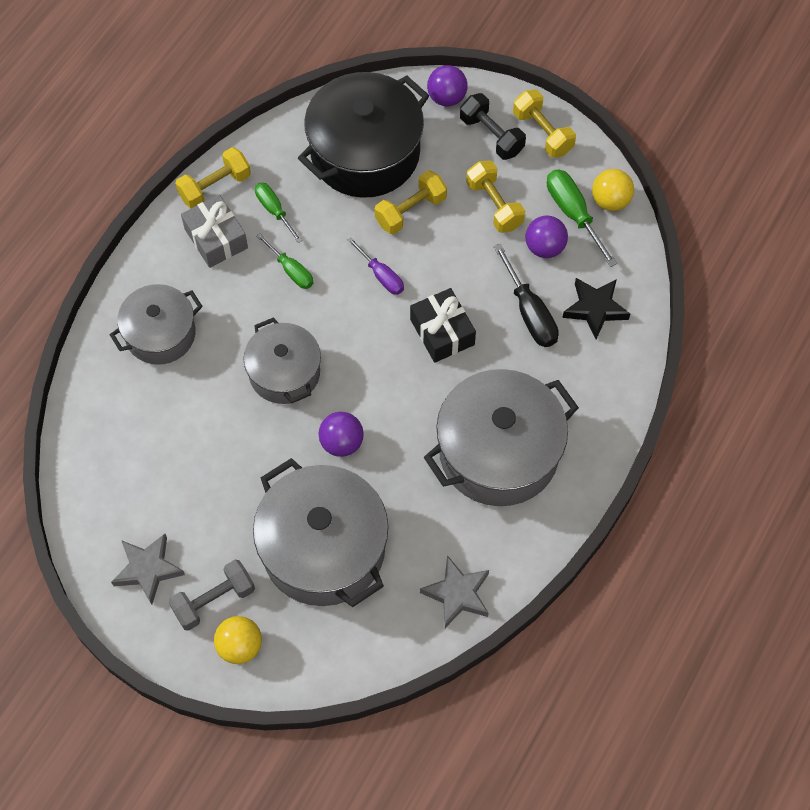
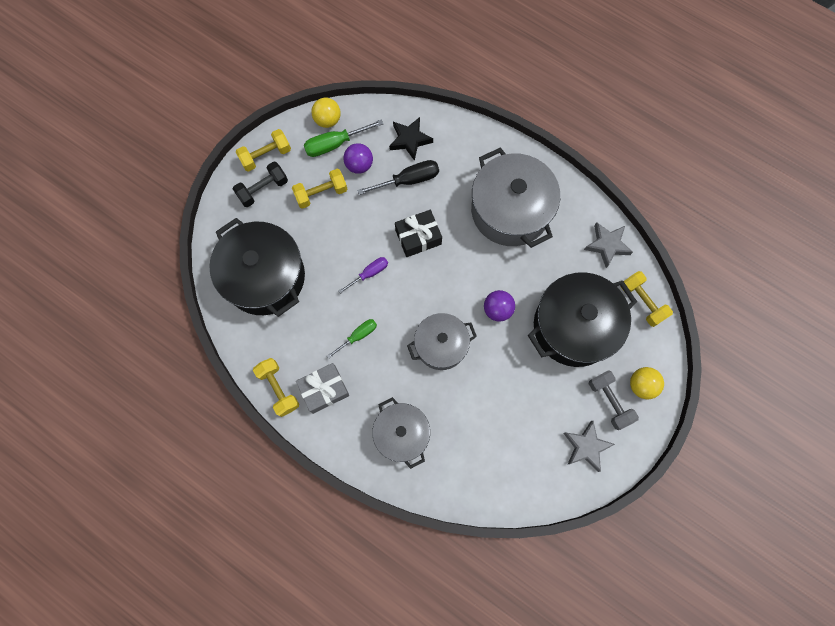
camera: 85 degrees left, 10 degrees up
(274, 210) = (305, 345): green screwdriver -> none
(323, 548) = (574, 326): grey pot -> black pot
(410, 211) = (319, 249): yellow dumbbell -> yellow dumbbell (642, 302)
(446, 97) = (225, 216): purple ball -> none

